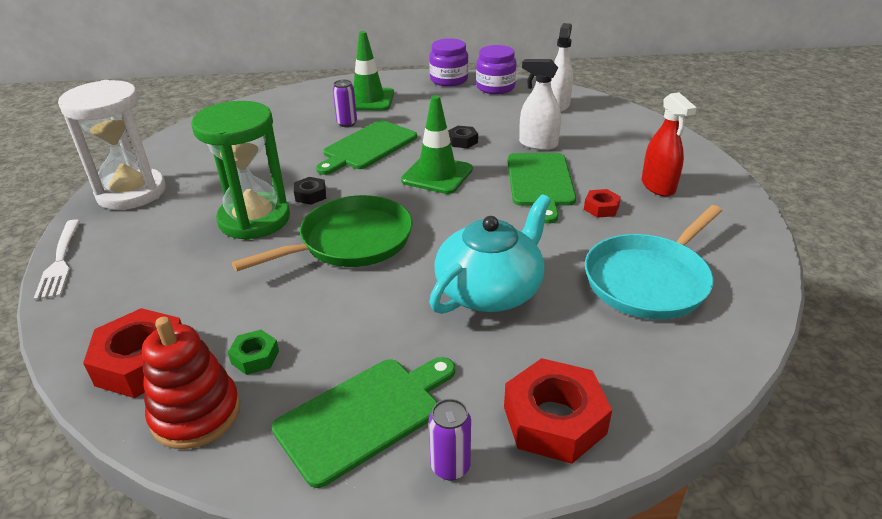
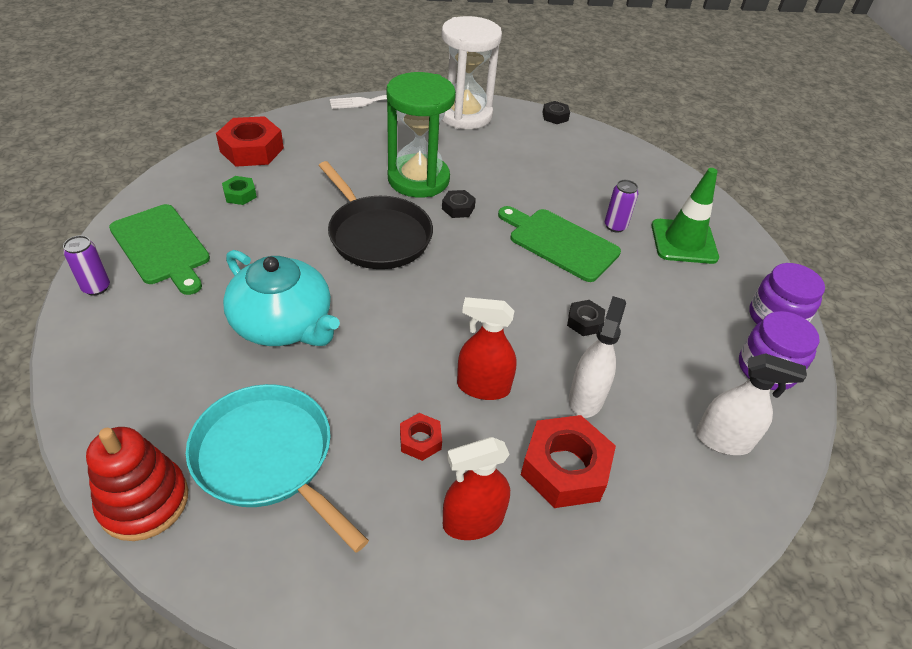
camera: 85 degrees right, 10 degrees up
(161, 142) = (555, 116): none -> black nut
(196, 414) = (195, 176): red stacking toy -> red stacking toy (144, 501)
(351, 241) = (377, 235): green pan -> black pan
(437, 175) = (499, 296): green traffic cone -> none
(540, 182) = (483, 387): green cutting board -> red spray bottle
(554, 420) = (111, 348): red nut -> red nut (565, 468)

